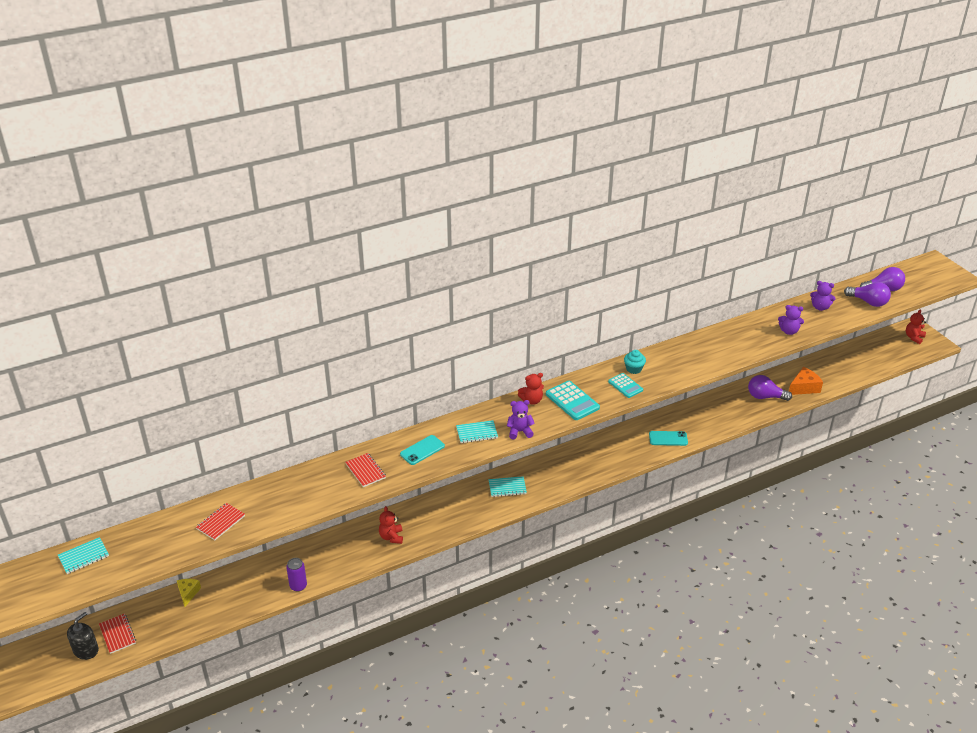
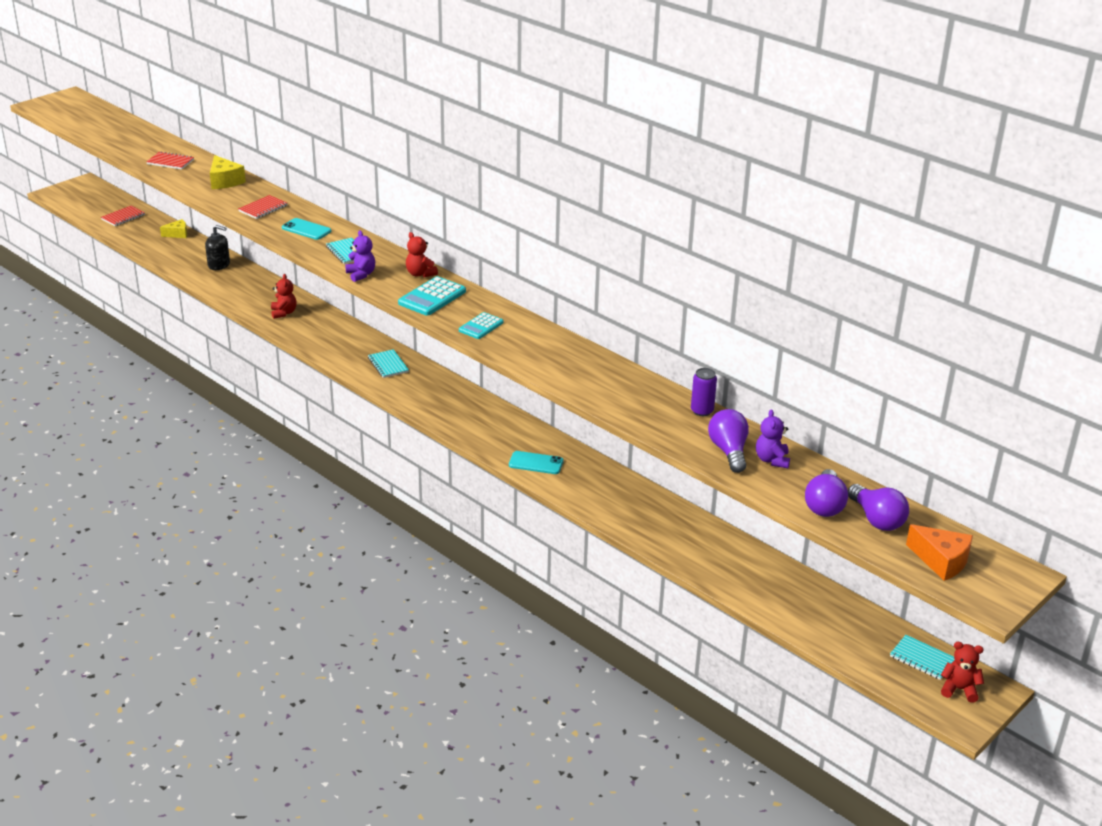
camera: 70 degrees right, 5 degrees down
(84, 557) = (115, 122): turquoise notebook -> turquoise notebook (922, 659)
(86, 650) = (103, 209): black soap dispenser -> black soap dispenser (219, 265)
(291, 489) = (225, 181): none -> yellow cheese
(298, 586) = (201, 280): purple can -> purple can (702, 411)
(391, 537) = (283, 313): red teddy bear -> red teddy bear turned 105 degrees clockwise
(634, 369) = (519, 328): turquoise cupcake -> none
(668, 438) = (536, 463): turquoise phone -> turquoise phone turned 60 degrees counterclockwise
(765, 397) = (678, 537): purple light bulb -> purple light bulb (729, 451)
(789, 331) = (686, 436): purple teddy bear -> none
(804, 387) = (726, 572): orange cheese -> orange cheese (941, 561)

